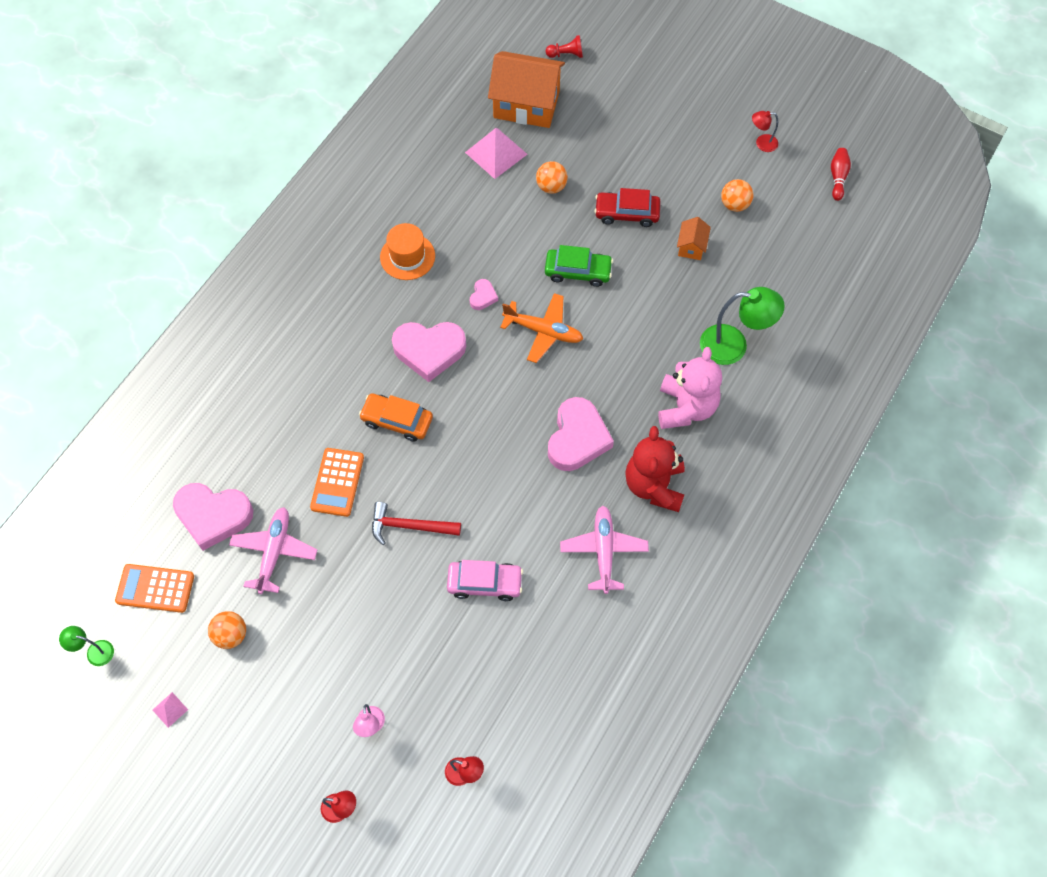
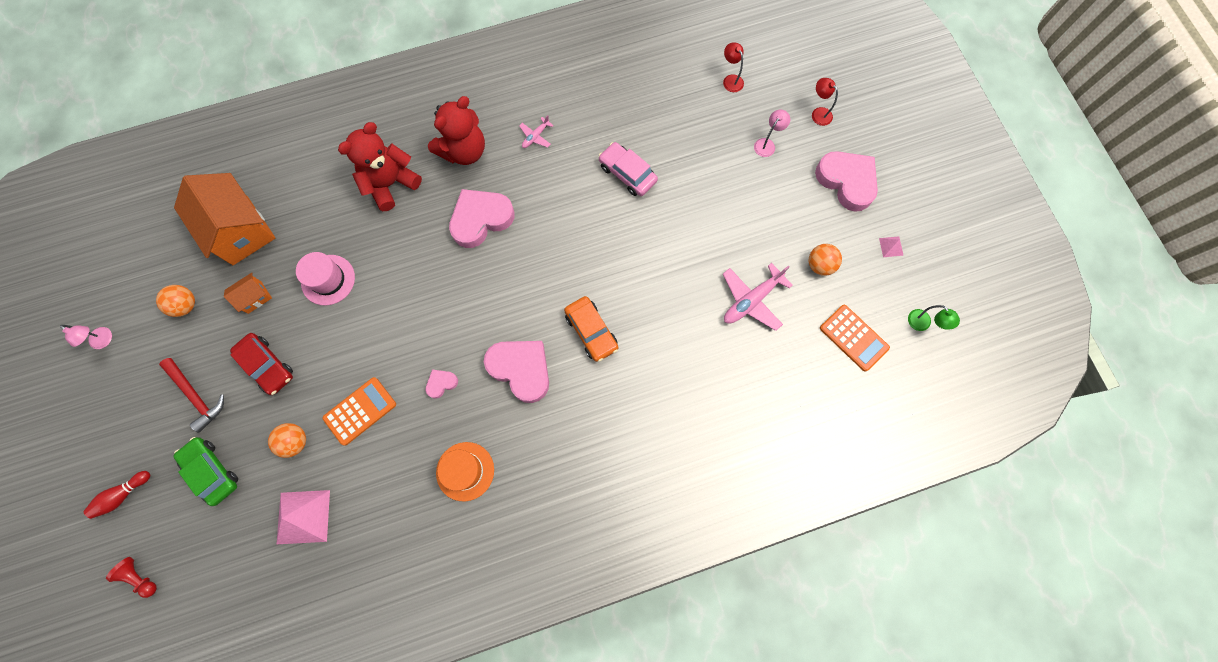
camera: 140 degrees left, 10 degrees up
(213, 516) = (778, 361): pink heart -> pink heart (846, 181)
(337, 482) = (670, 317): orange calculator -> orange calculator (360, 411)
(409, 526) = (645, 247): red hammer -> red hammer (196, 396)
(526, 104) = (229, 548): orange house -> orange house (240, 230)
(543, 331) = (426, 317): orange plane -> none
(578, 271) = (353, 346): green car -> green car (211, 471)
(603, 551) = (535, 136): pink plane -> pink plane, size x0.53
(650, 299) = (328, 280): none -> pink hat
(686, 407) = (390, 184): pink teddy bear -> red teddy bear
(733, 345) = (313, 200): green lamp -> none
(762, 143) = (104, 341): red lamp -> pink lamp
(838, 177) = (92, 265): red bowling pin -> red bowling pin (122, 495)

